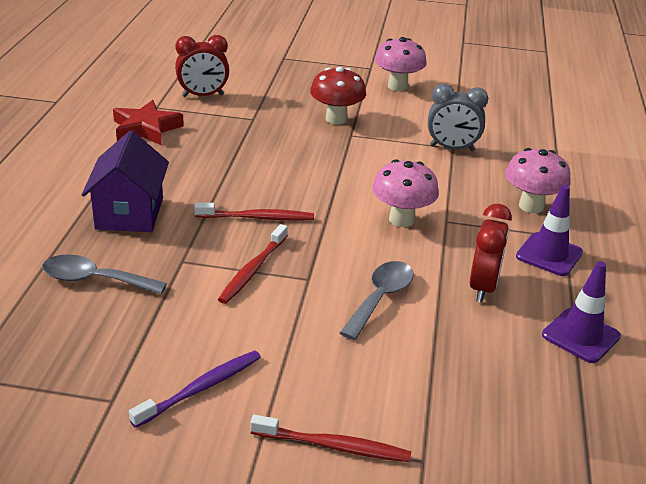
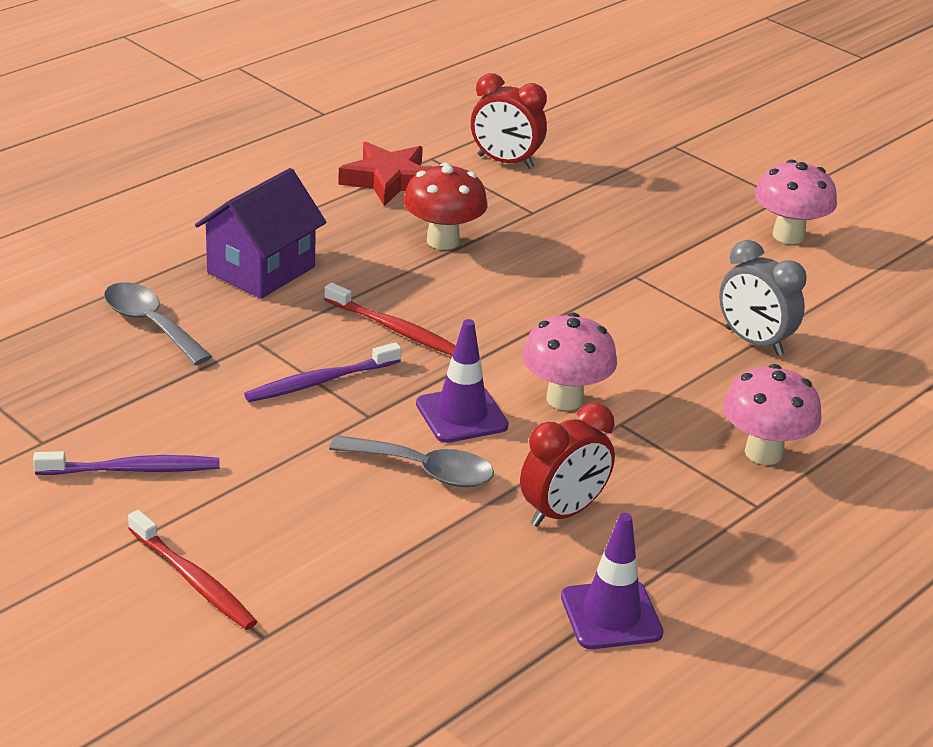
camera: 35 degrees right, 0 degrees up
(252, 270) = (319, 381): red toothbrush -> purple toothbrush
(336, 119) = (642, 249): red mushroom -> red mushroom (443, 241)
(380, 298) = (424, 470): grey spoon -> grey spoon turned 45 degrees clockwise
(549, 254) = (703, 516): purple traffic cone -> purple traffic cone (461, 415)

